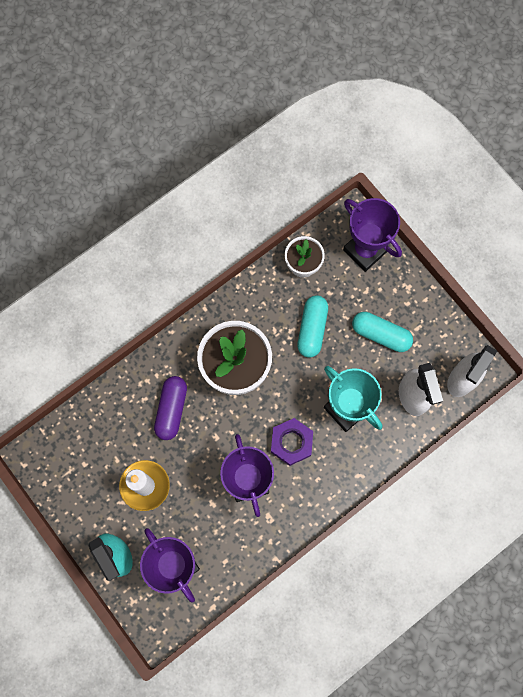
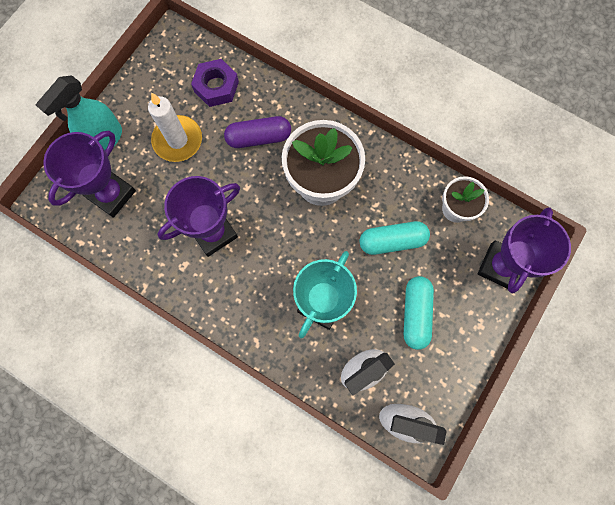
camera: 70 degrees right, 0 degrees up
(291, 442) = (266, 261): purple nut -> purple nut (216, 87)

